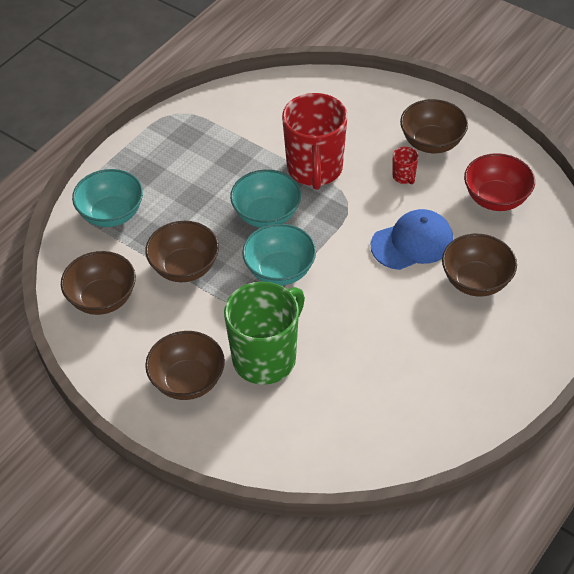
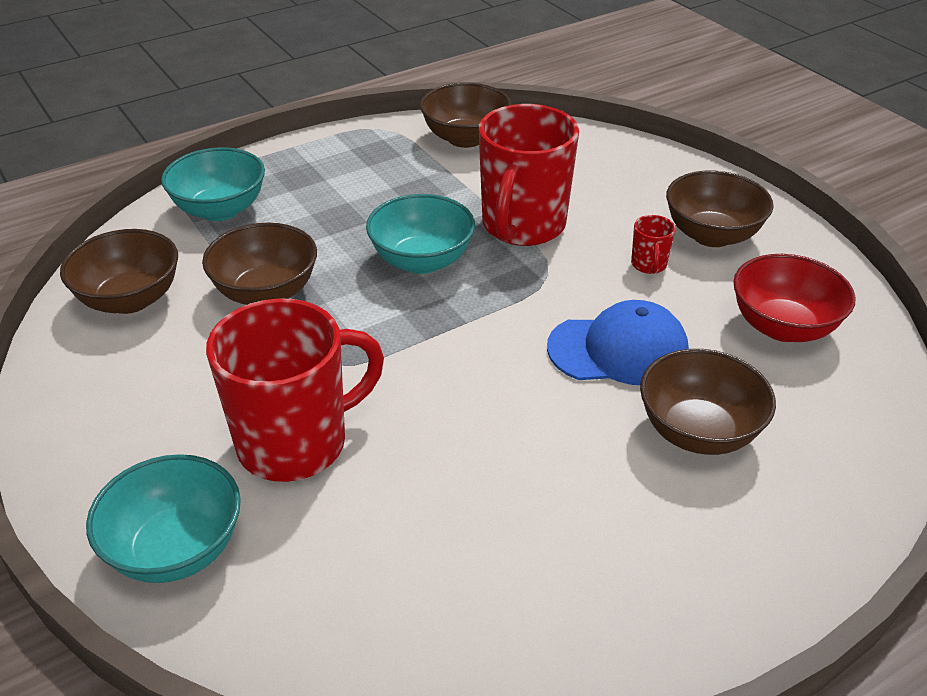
camera: 20 degrees right, 10 degrees down
(187, 381) = (159, 439): brown bowl -> brown bowl (465, 138)
(266, 358) = (296, 443): green mug -> red mug
(279, 270) = (395, 332): turquoise bowl -> turquoise bowl (176, 549)

